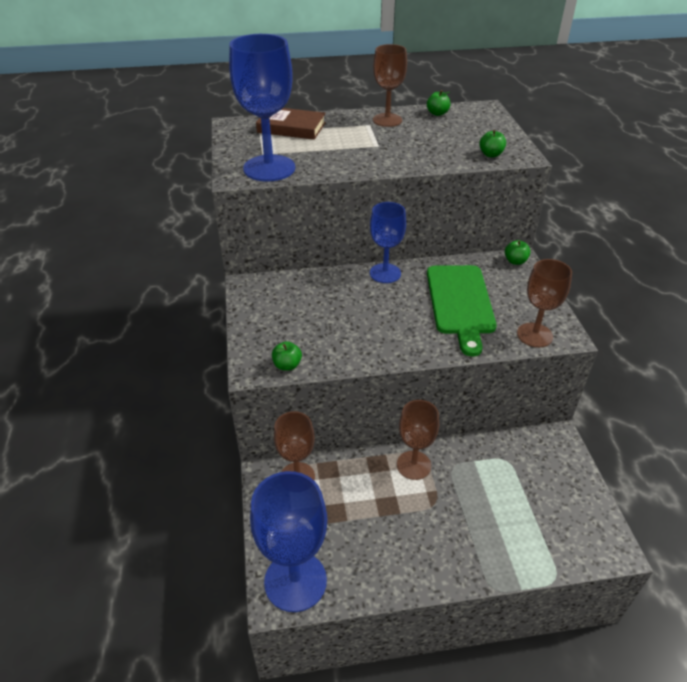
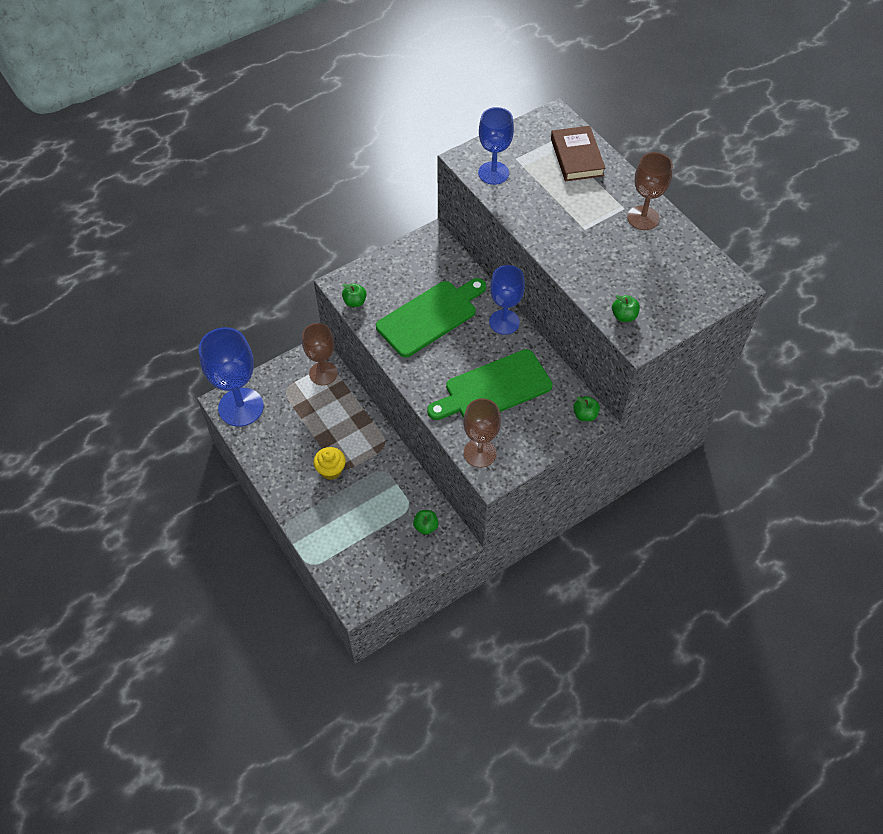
camera: 65 degrees right, 15 degrees up
(269, 168) = (493, 173): blue goblet -> blue goblet, size x0.64
(346, 316) = (430, 316): none -> green cutting board
(413, 465) = (371, 443): brown goblet -> none
(433, 514) = (331, 470): none -> yellow cupcake
(437, 113) = (688, 251): green apple -> green apple (426, 526)

